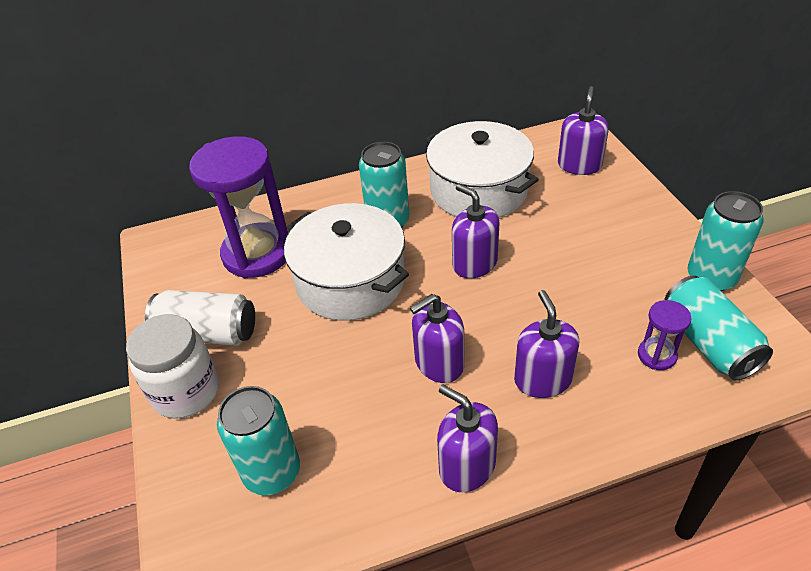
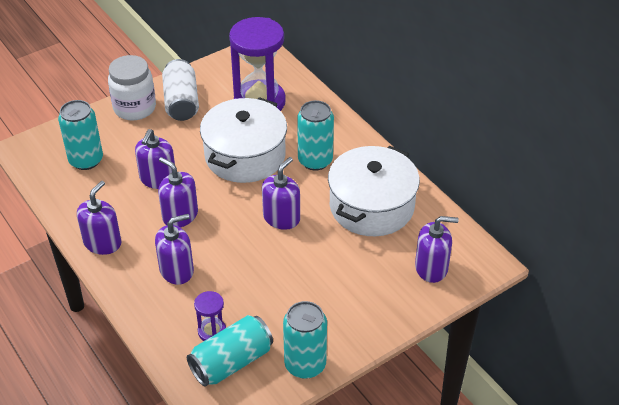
camera: 70 degrees right, 0 degrees up
(356, 380) = (158, 179): none -> purple soap dispenser

